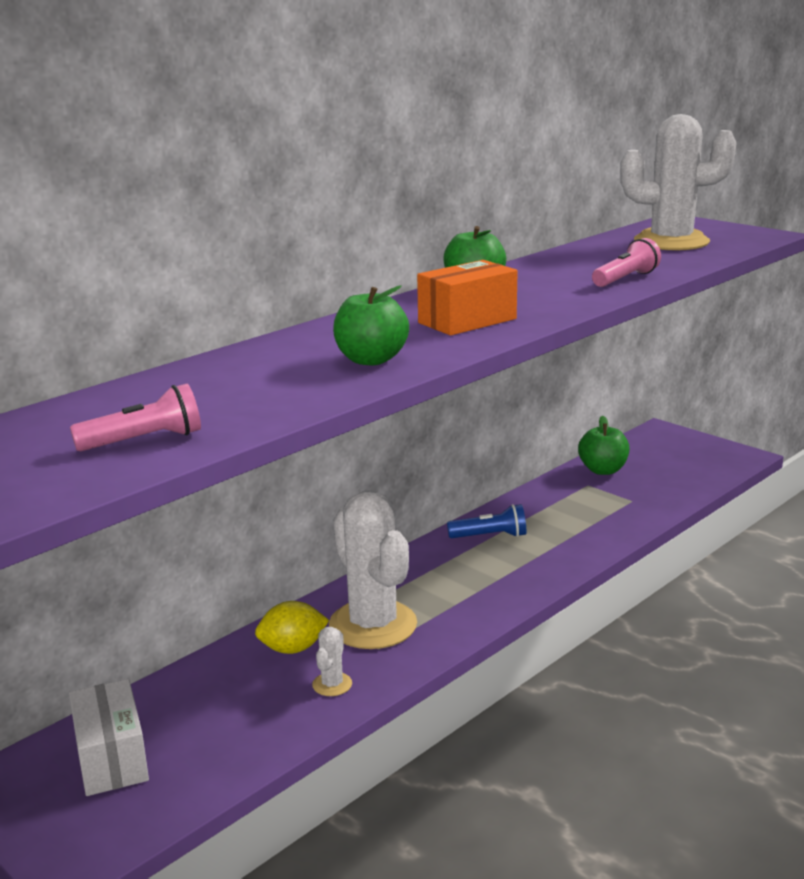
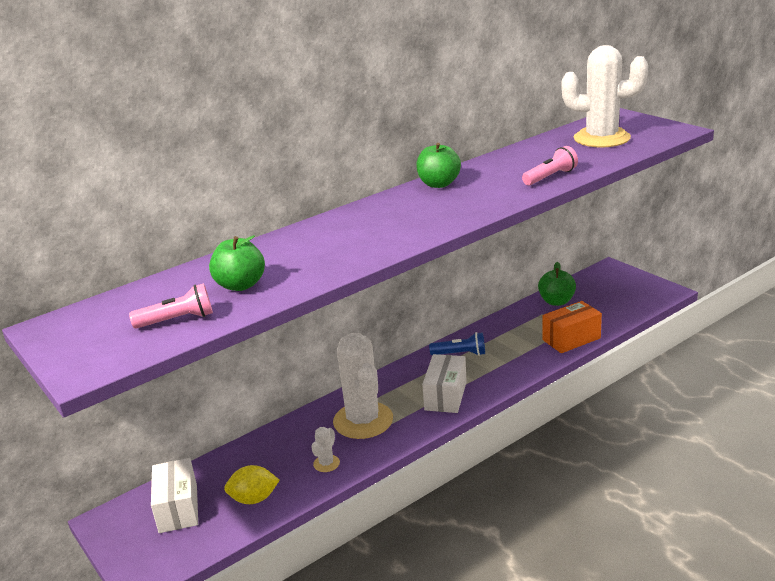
camera: 10 degrees right, 5 degrees up
(293, 649) = (306, 436): yellow lemon -> yellow lemon (254, 499)
(371, 360) = (343, 253): green apple -> green apple (240, 285)
(467, 321) = (421, 217): orange box -> orange box (571, 339)
(484, 589) = (445, 396): none -> white box

